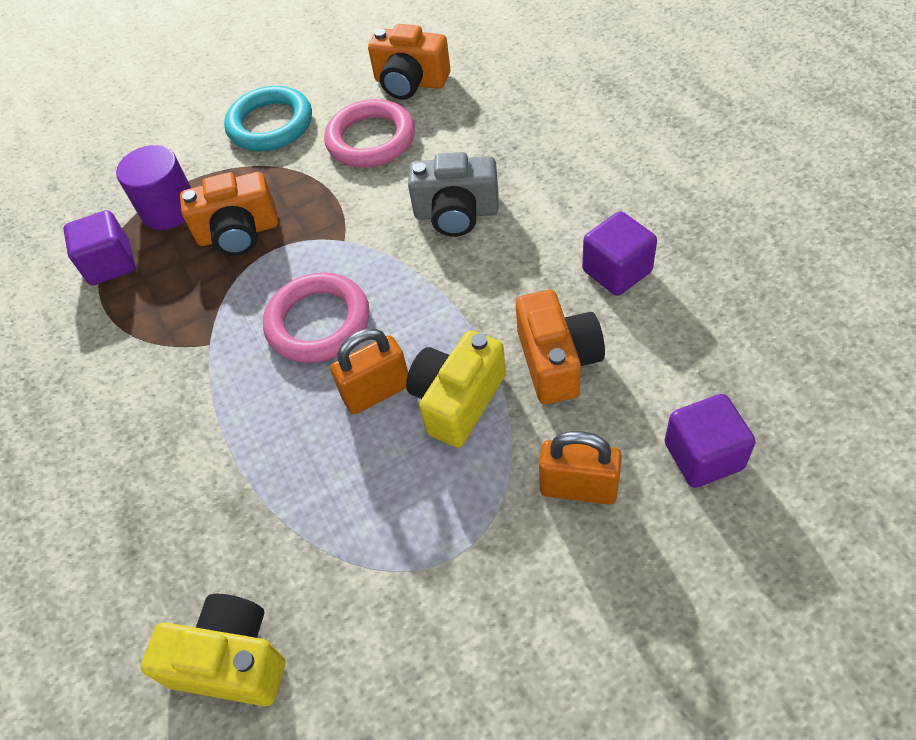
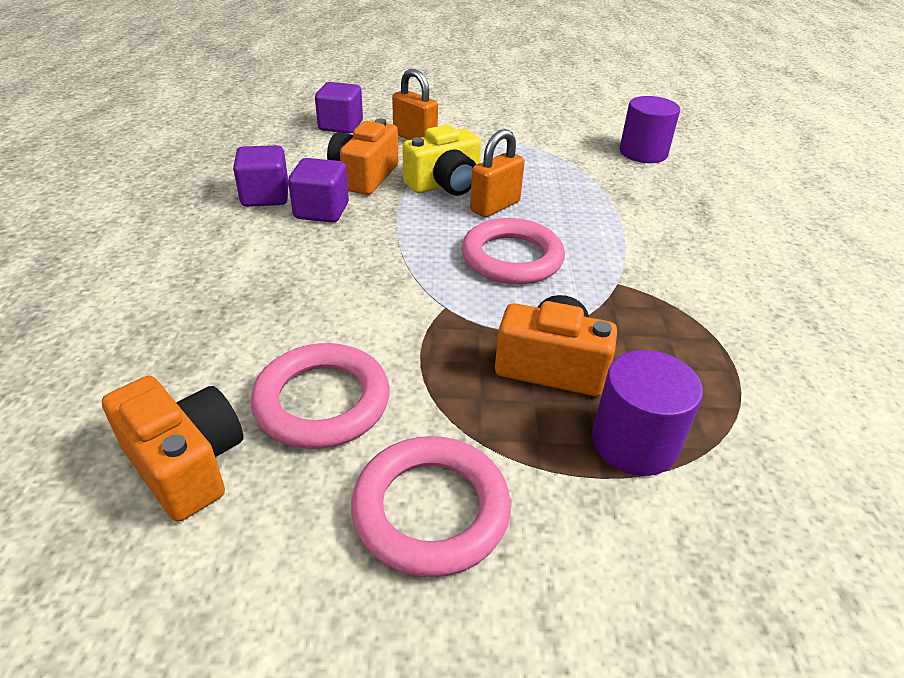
camera: 160 degrees left, 15 degrees down
(110, 264) = (724, 404): purple cube -> purple cube (321, 211)
(231, 661) = (643, 153): yellow camera -> purple cylinder
(270, 124) = (431, 510): turquoise ring -> pink ring
(377, 392) = (495, 206): orange padlock -> orange padlock turned 45 degrees counterclockwise
(456, 213) = (323, 280): grey camera -> none

